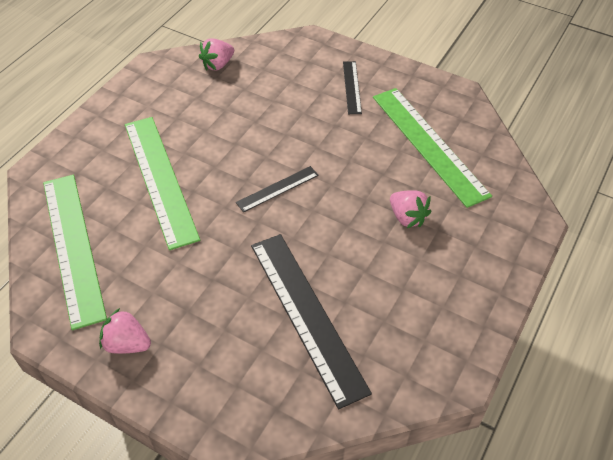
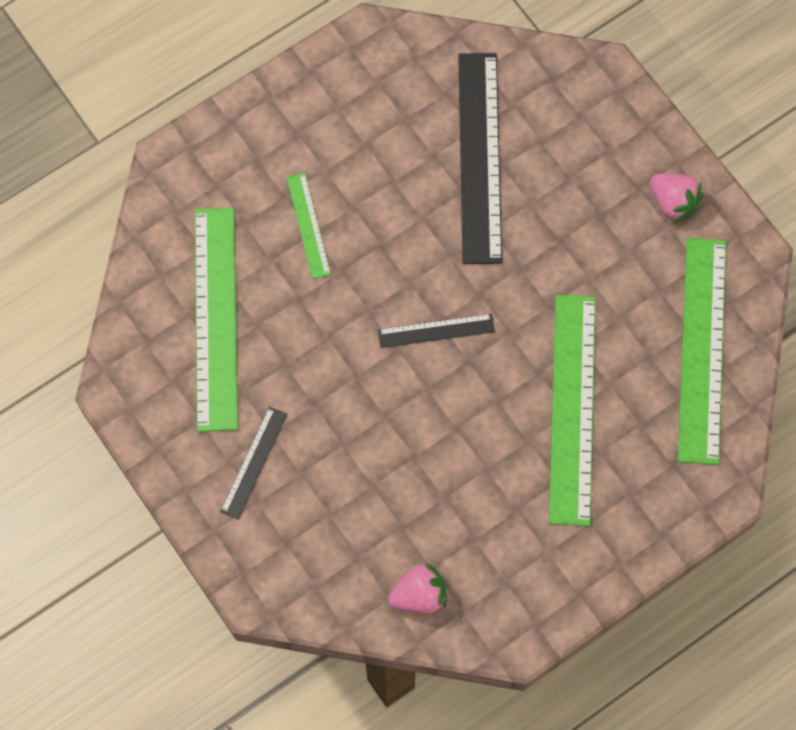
camera: 155 degrees left, 20 degrees up
(407, 217) = (308, 225): pink strawberry -> green ruler

